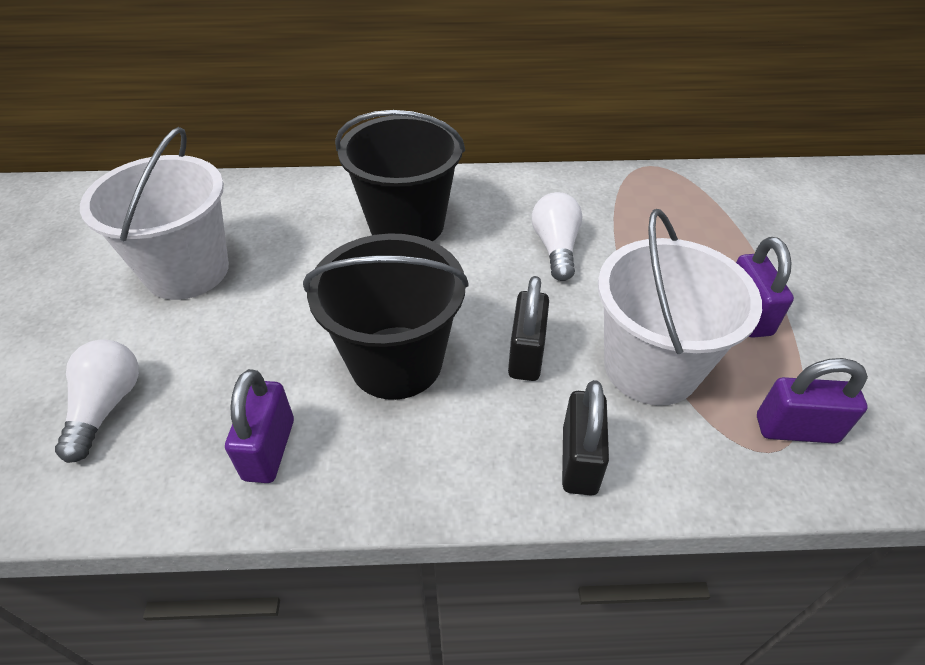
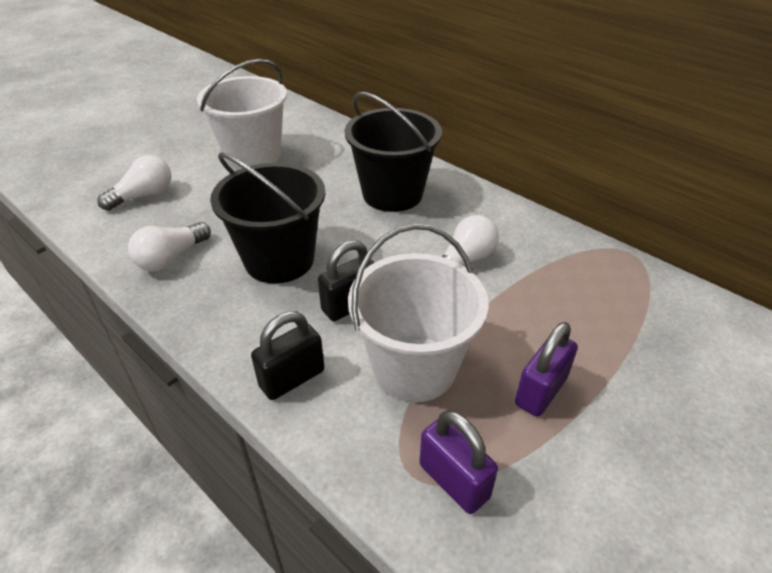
camera: 45 degrees right, 5 degrees down
(269, 449) = (171, 258): purple padlock -> white light bulb

